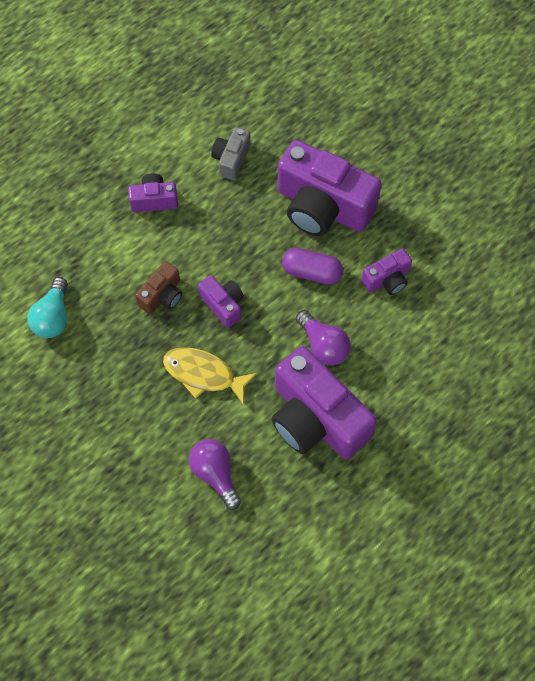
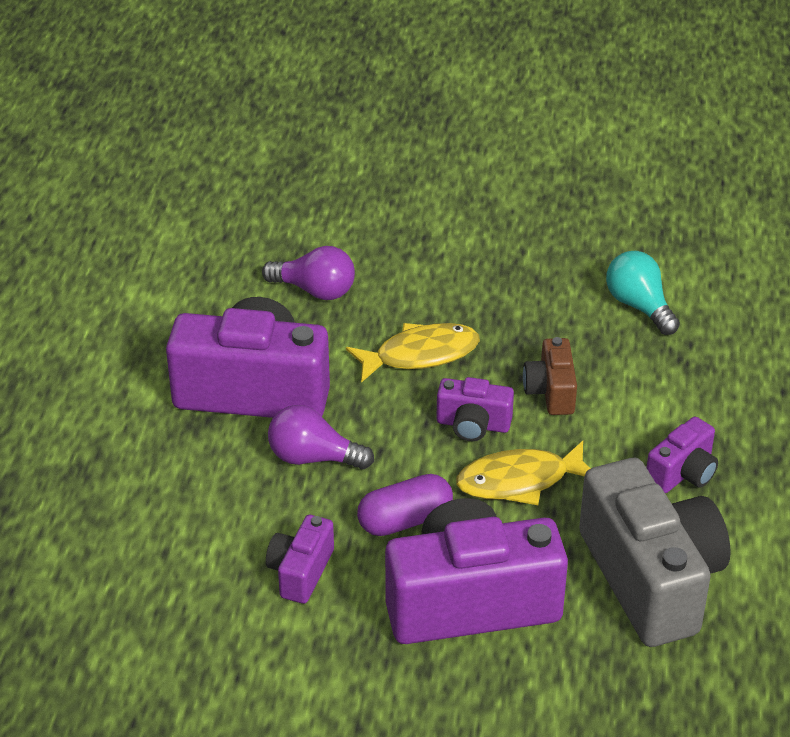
camera: 140 degrees right, 25 degrees down
(231, 159) = (651, 579): grey camera -> grey camera, size x2.10
(235, 253) = (519, 481): none -> yellow fish

